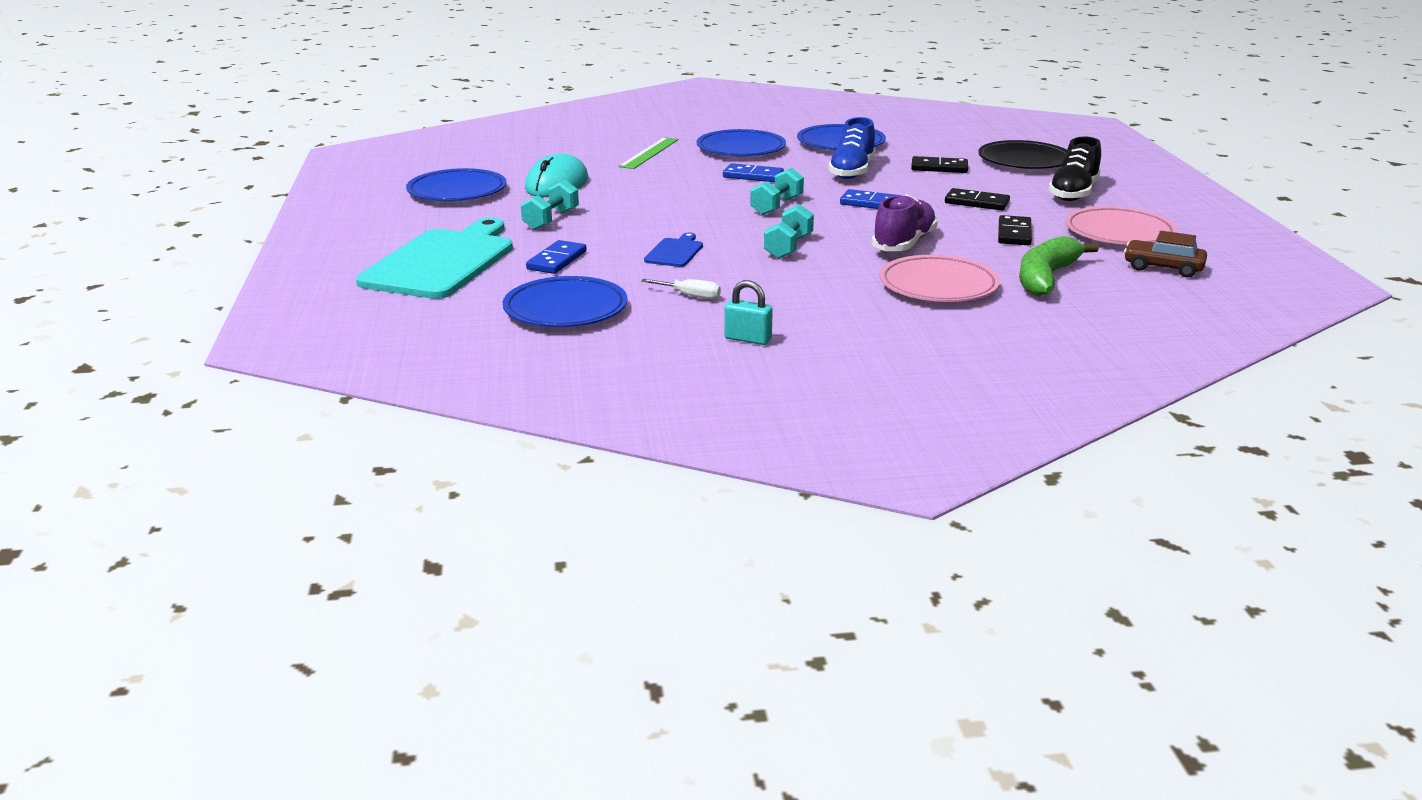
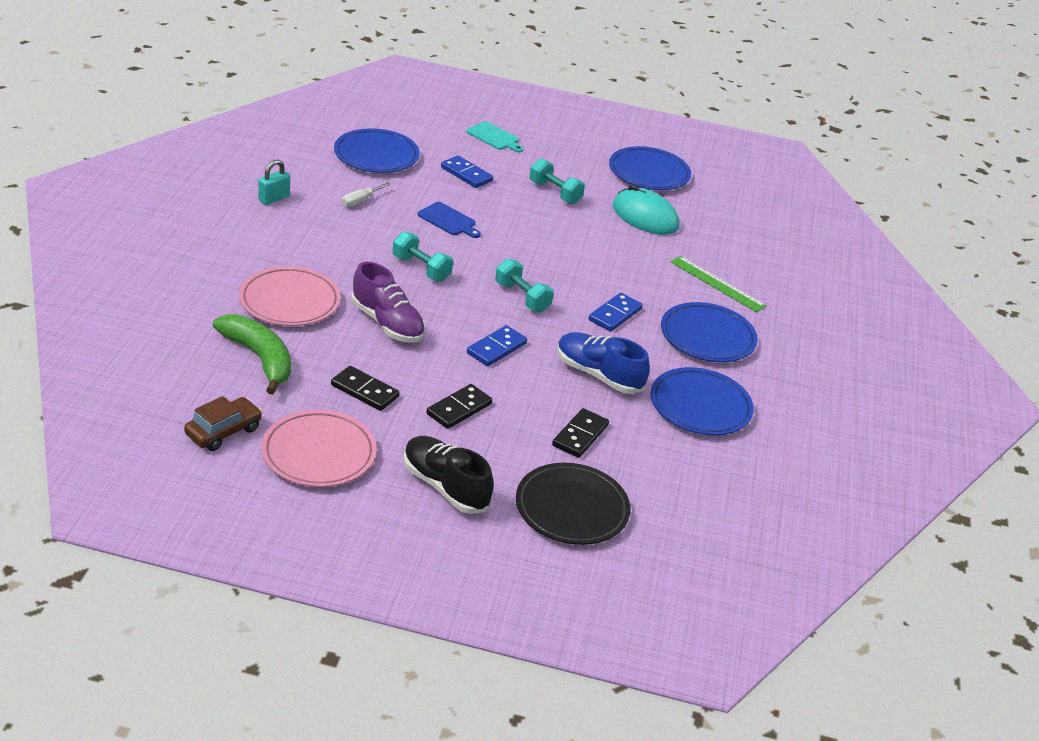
camera: 105 degrees right, 10 degrees up
(442, 262) = (494, 137): turquoise cutting board -> turquoise cutting board, size x0.44

